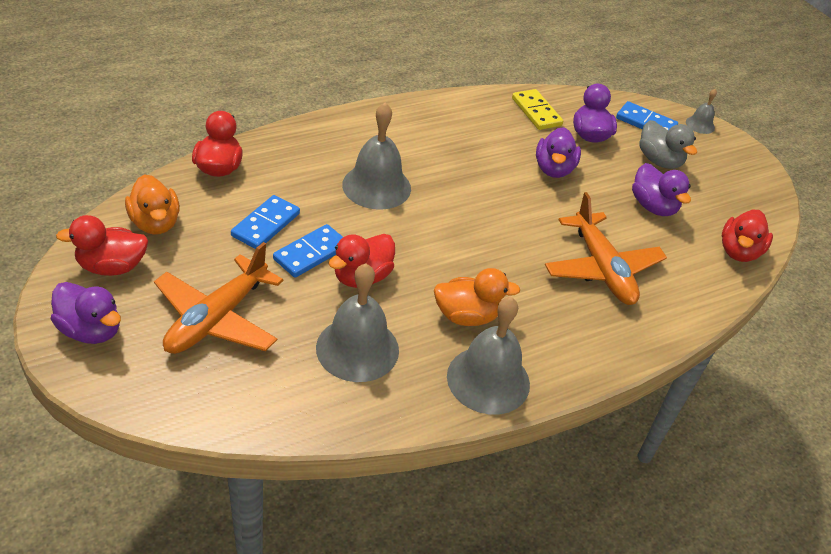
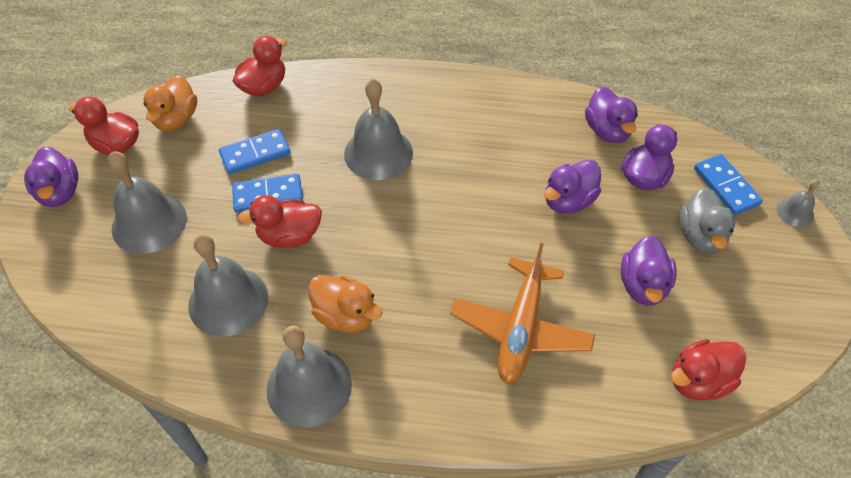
camera: 40 degrees right, 10 degrees up
(217, 318) = (149, 222): orange plane -> grey bell
(536, 112) = (607, 131): yellow domino -> purple duck

